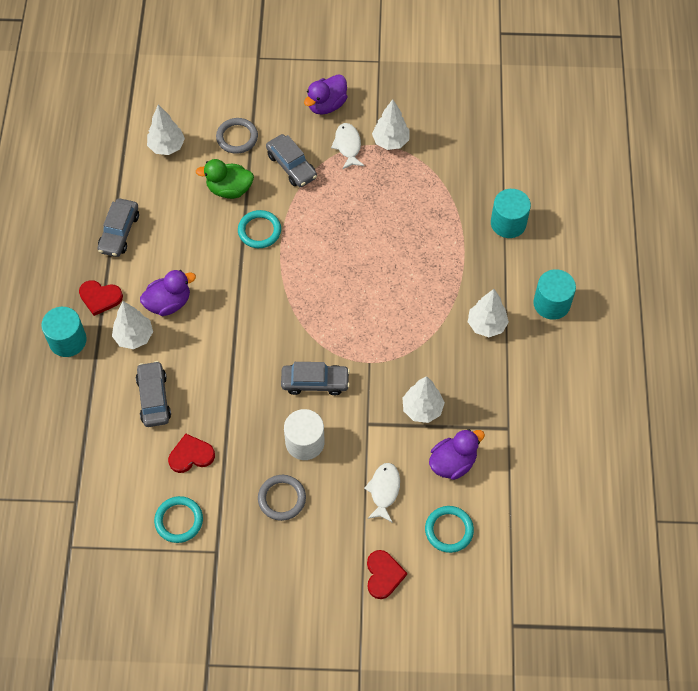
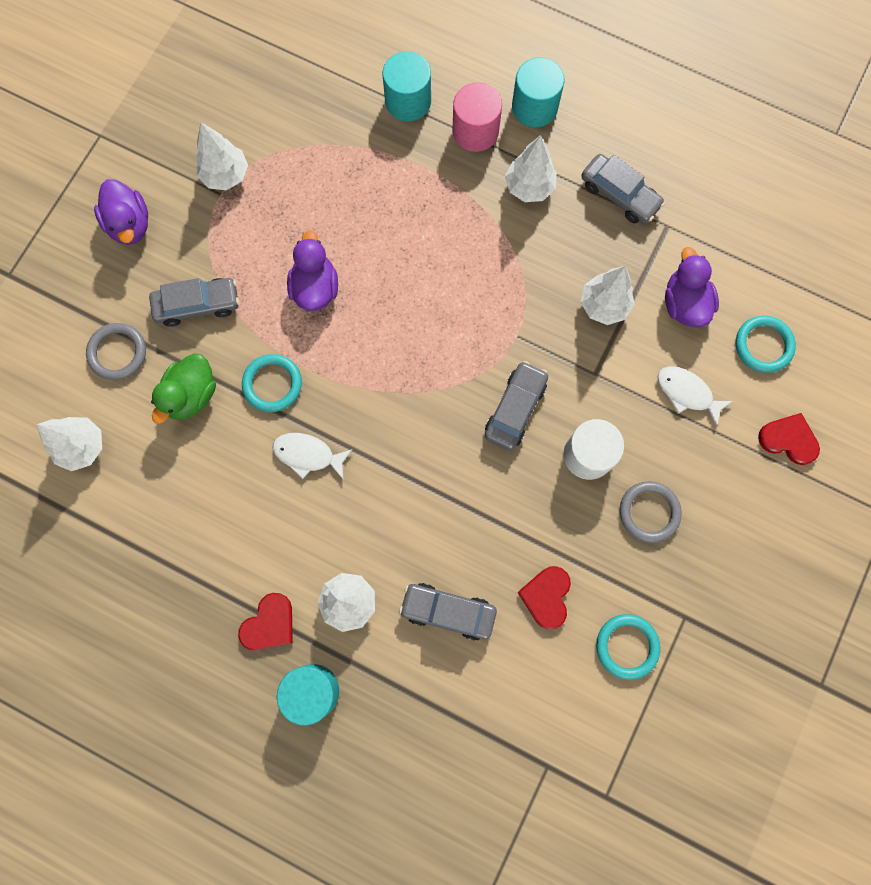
camera: 65 degrees left, 15 degrees up
(119, 232) = (183, 561): grey car -> grey car (619, 195)
(168, 303) = (321, 539): purple duck -> purple duck (315, 288)
(348, 146) = (204, 226): white fish -> white fish (308, 455)
(510, 274) = (475, 131): none -> pink cylinder

